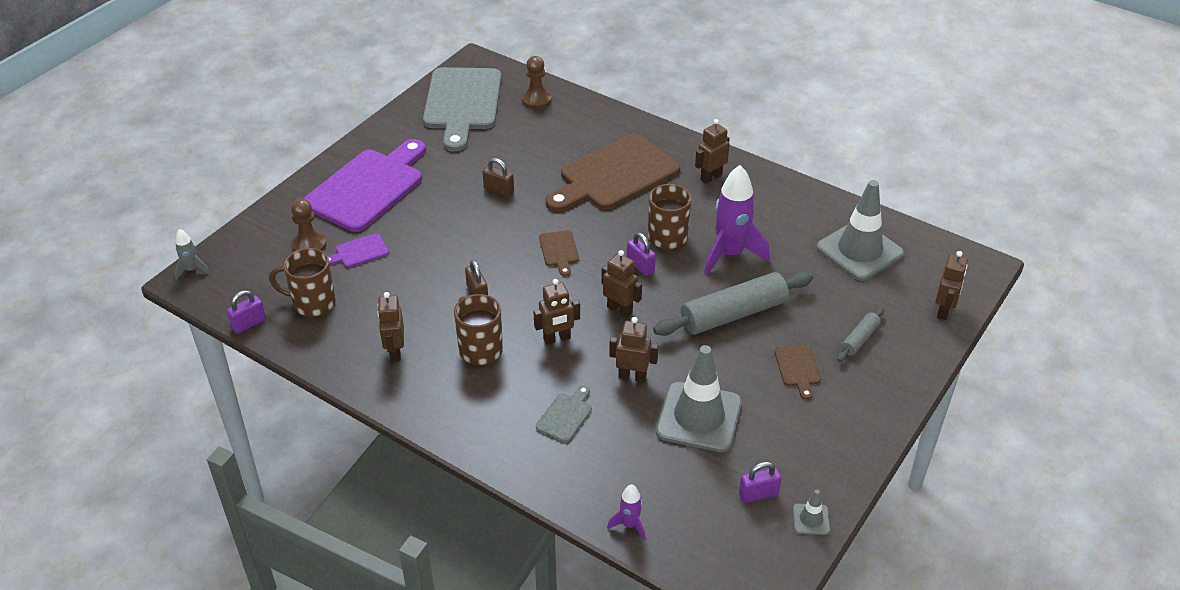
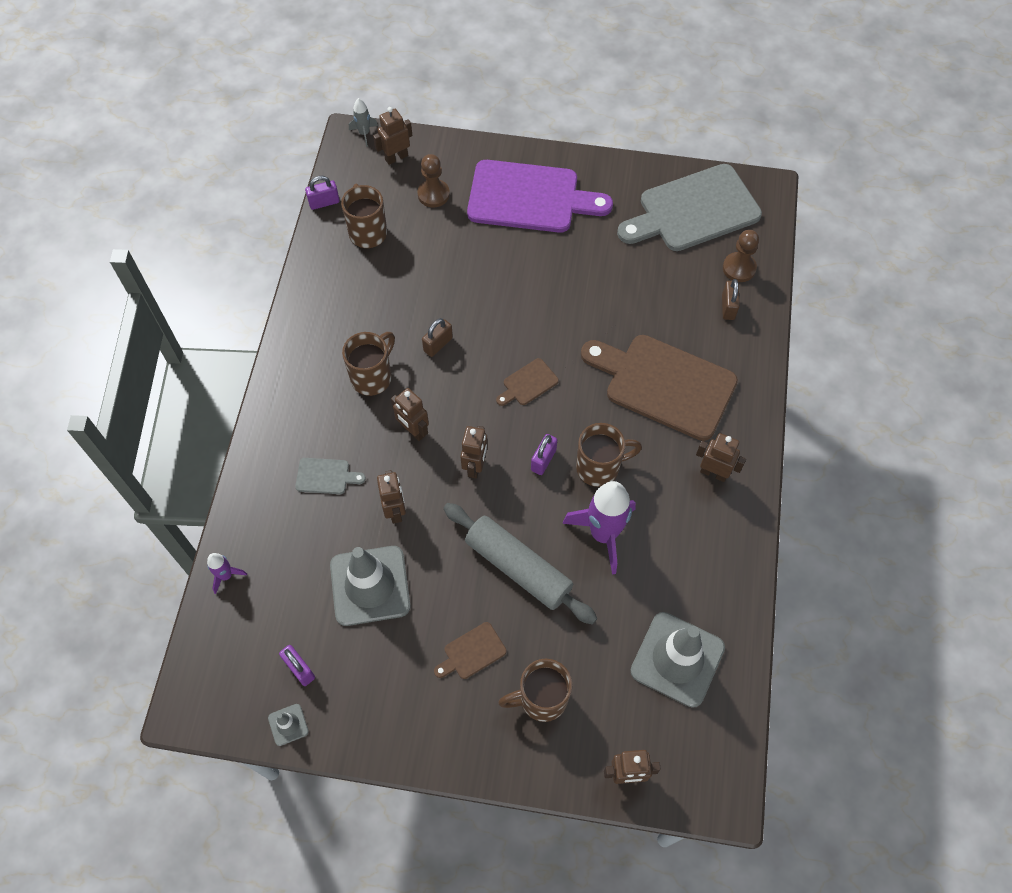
camera: 65 degrees right, 20 degrees up
(249, 324) = (324, 202): purple padlock -> purple padlock turned 45 degrees counterclockwise
(359, 252) = (444, 233): purple cutting board -> none
(395, 352) = (341, 317): brown robot -> brown robot (396, 157)
(499, 190) = (584, 298): brown padlock -> brown padlock (728, 307)
(859, 339) = (541, 699): grey rolling pin -> brown mug

